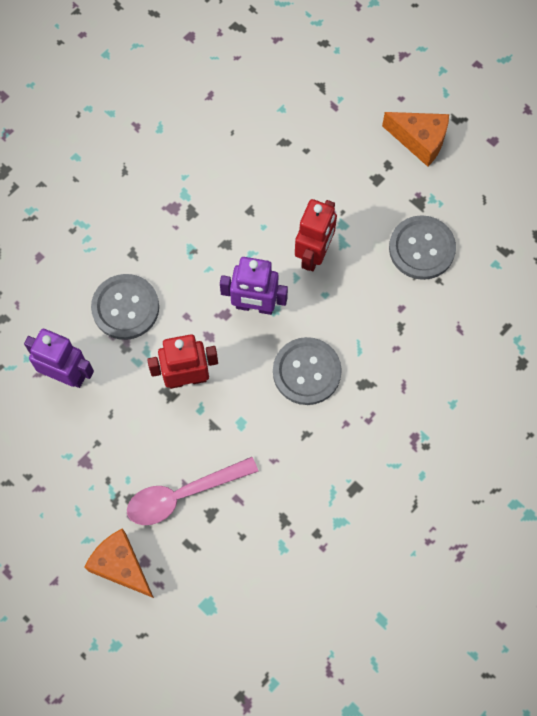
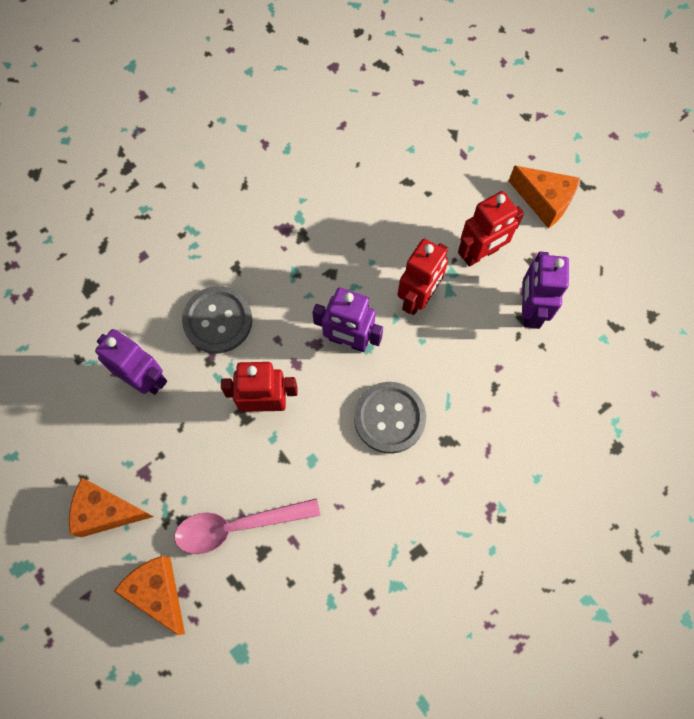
camera: 10 degrees right, 0 degrees up
(57, 503) = (107, 511): none -> orange cheese
(366, 202) = (480, 254): none -> red robot
(421, 248) = (529, 310): grey button -> purple robot

